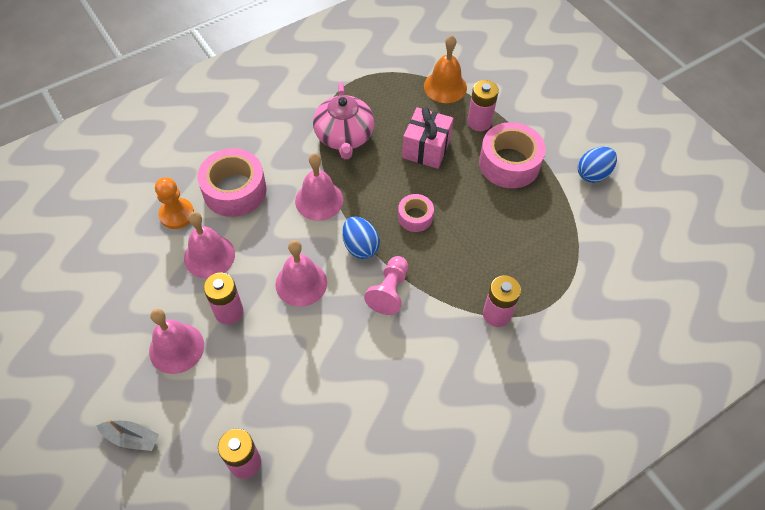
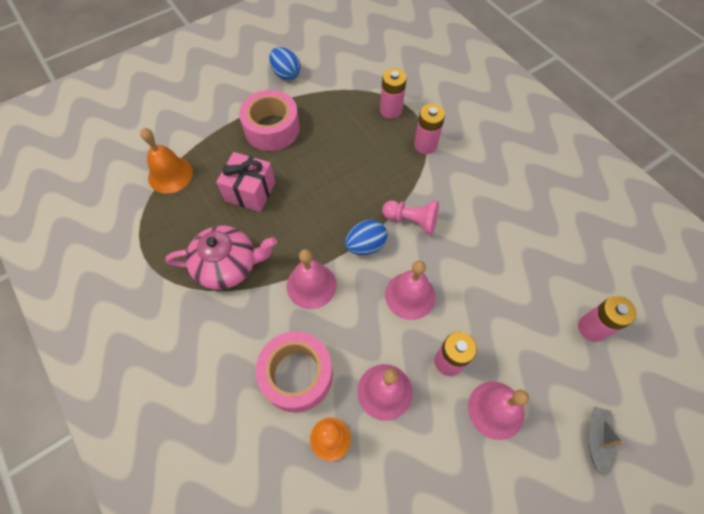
camera: 90 degrees left, 5 degrees up
(415, 217) = (331, 201): pink tape -> none
(479, 122) = (221, 148): pink battery -> pink battery (390, 110)

